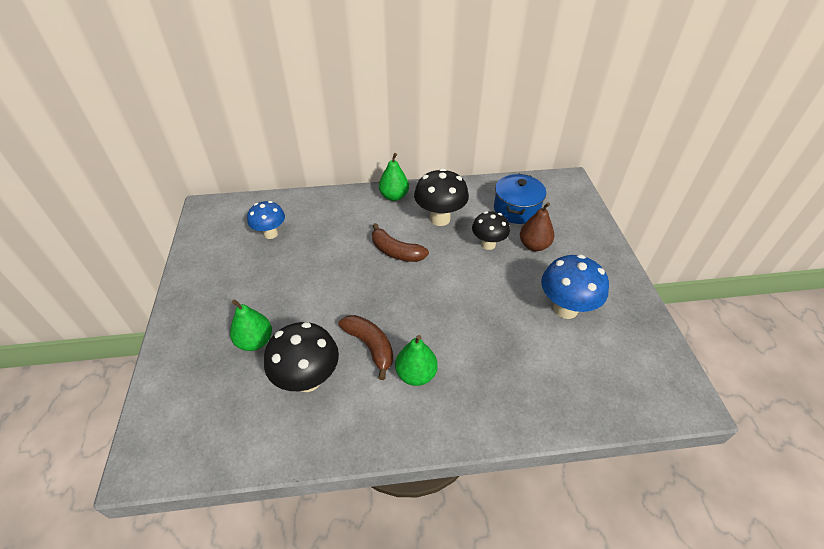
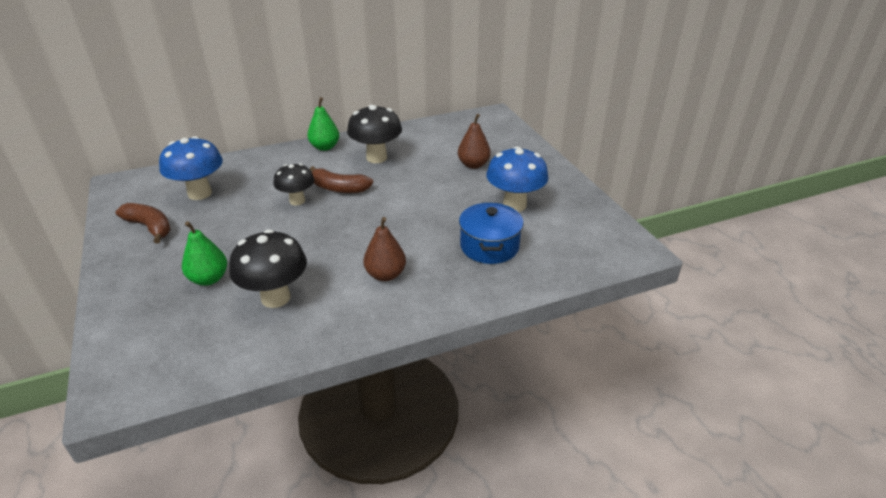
camera: 15 degrees left, 10 degrees down
(270, 234) = (200, 193): blue mushroom -> blue mushroom, size x1.50
(370, 346) = (333, 262): brown banana -> brown banana (150, 227)
(416, 374) = (385, 275): green pear -> brown pear
(488, 244) = (429, 170): black mushroom -> black mushroom (297, 201)
(516, 209) = (449, 141): blue pot -> blue pot (489, 246)

